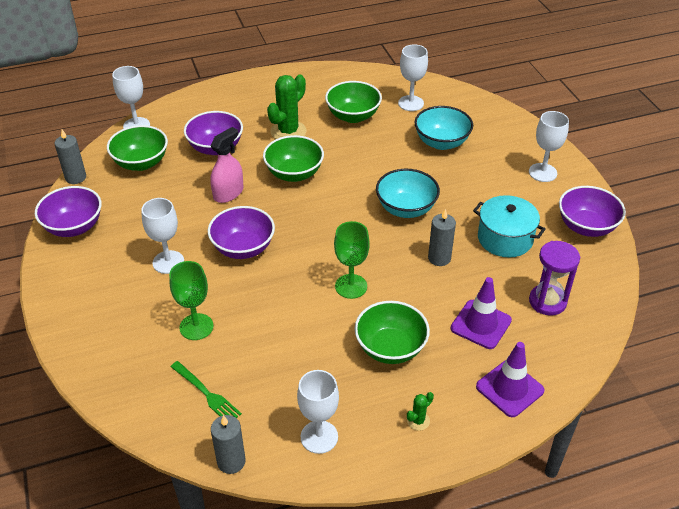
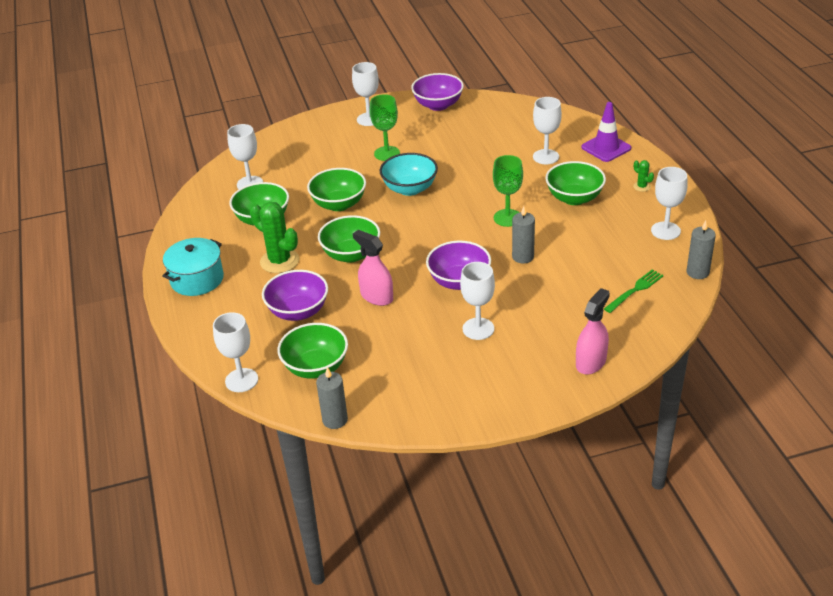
camera: 85 degrees left, 5 degrees down
(74, 227) = (422, 407): purple bowl -> none
(99, 346) = (591, 362): none -> pink spray bottle
(196, 327) = (561, 302): green goblet -> green goblet (387, 153)
(377, 161) = (339, 204): none -> green bowl
(439, 258) = (473, 173): grey candle -> grey candle (523, 257)
(441, 142) = (317, 168): turquoise bowl -> none
(481, 324) = (546, 157): purple traffic cone -> white goblet
(505, 238) = (450, 141): turquoise pot -> turquoise pot (197, 279)
(547, 301) = (520, 127): purple hourglass -> none

